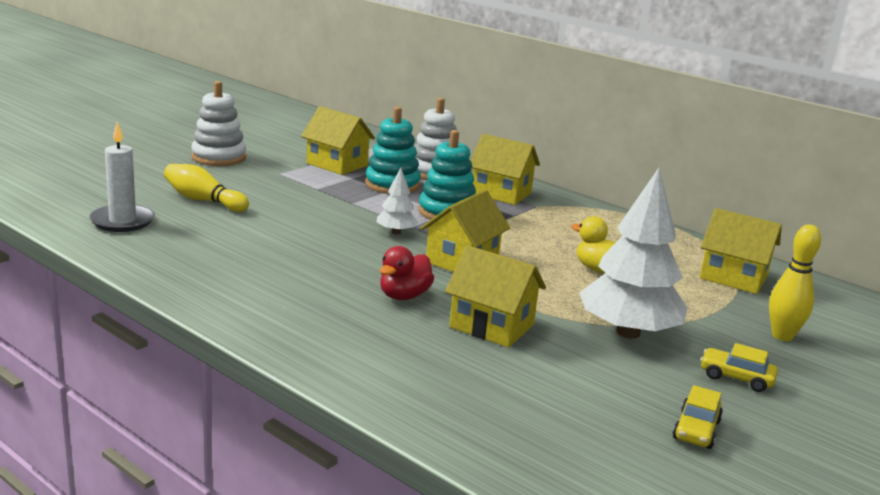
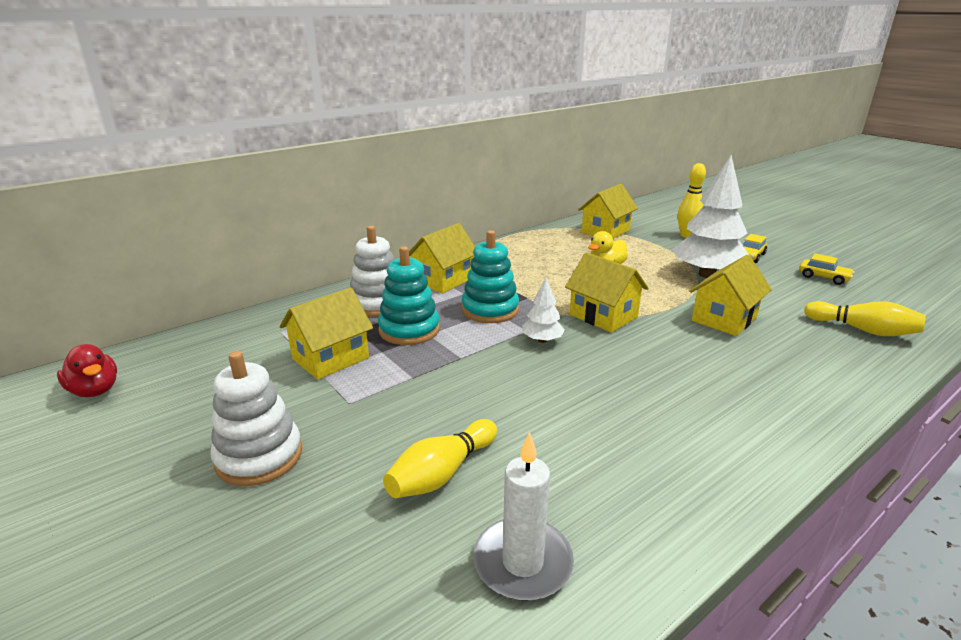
camera: 75 degrees left, 5 degrees up
(404, 296) = (687, 350): red duck -> red duck (95, 390)
(511, 420) = (862, 330): none -> yellow bowling pin

